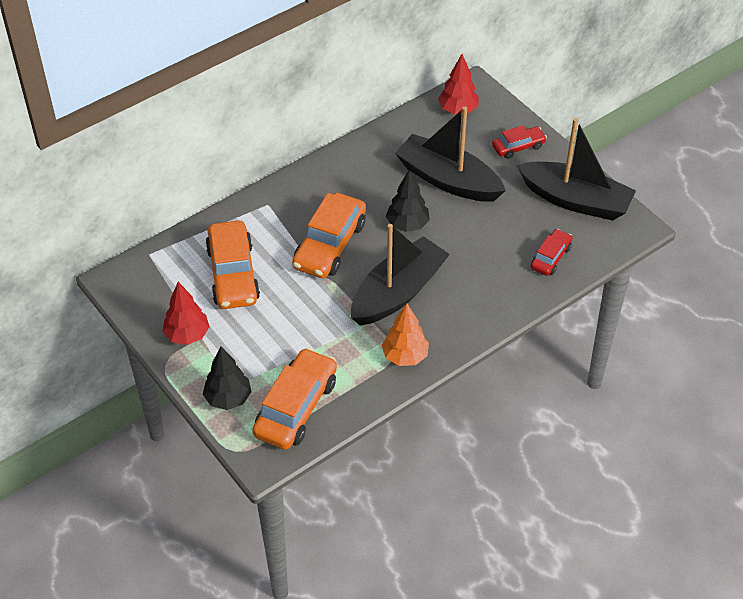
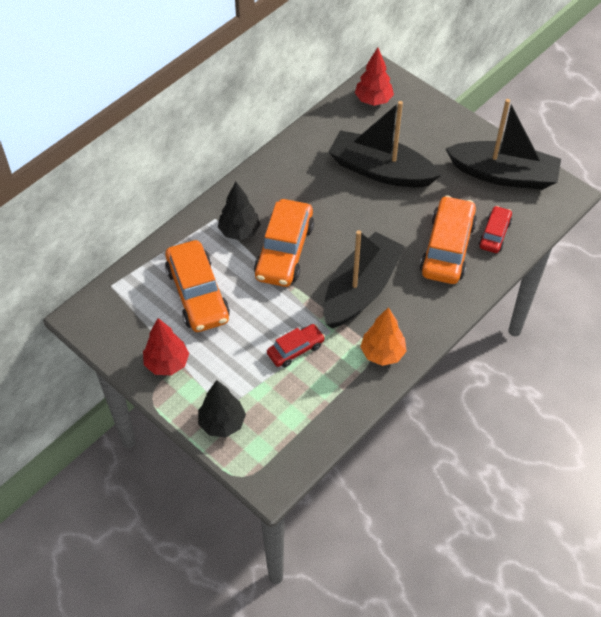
camera: 10 degrees left, 5 degrees up
(296, 407) = (290, 422): orange car -> orange car (447, 248)
(407, 225) = (353, 220): black tree -> black tree (239, 231)
(518, 147) = (438, 129): red car -> red car (295, 349)

